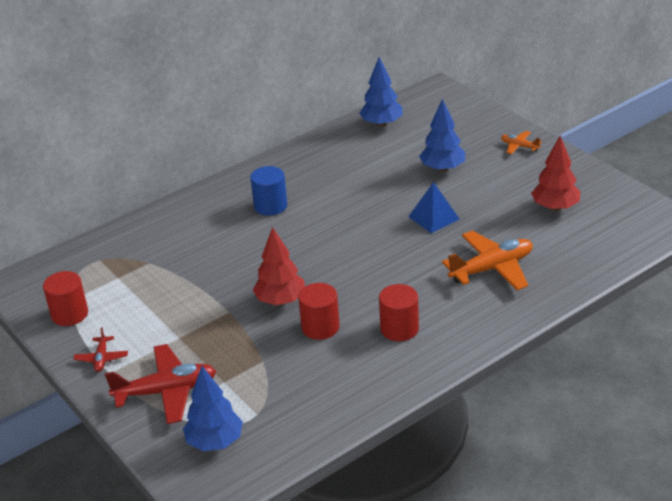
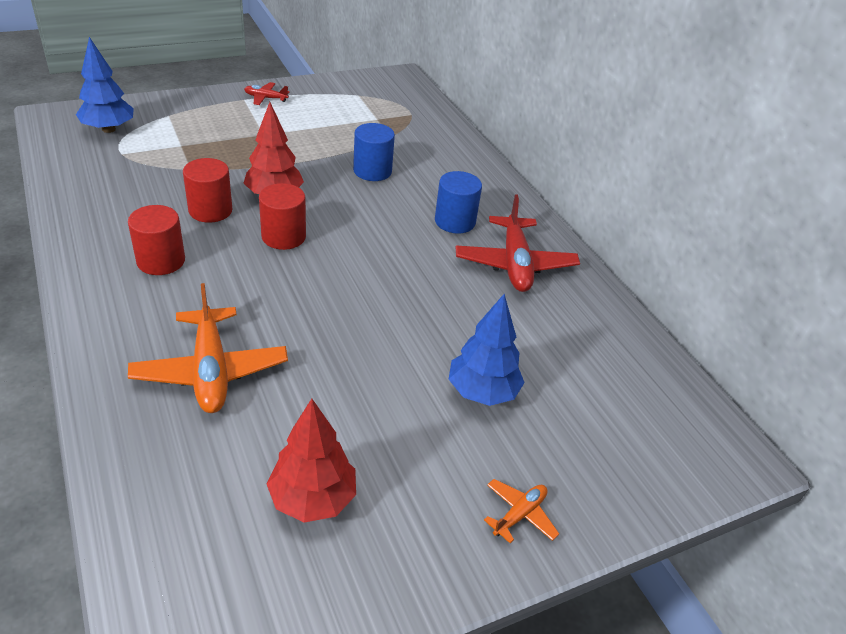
camera: 95 degrees right, 5 degrees up
(69, 314) = (338, 92): red cylinder -> red cylinder (283, 236)
(166, 391) = (195, 118): red plane -> red plane (515, 264)
(215, 259) = (372, 171): none -> blue cylinder
(381, 124) = (630, 359): blue tree -> none
(433, 217) = (360, 347): blue pyramid -> none

